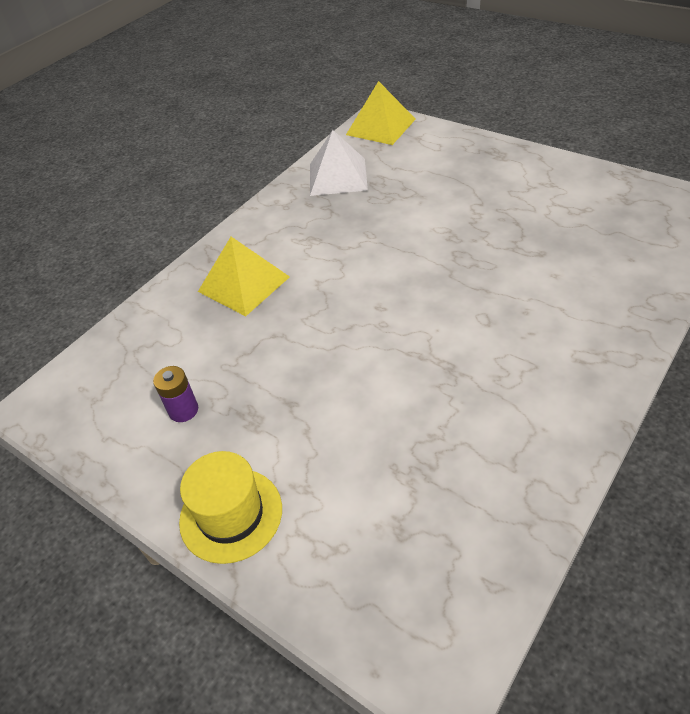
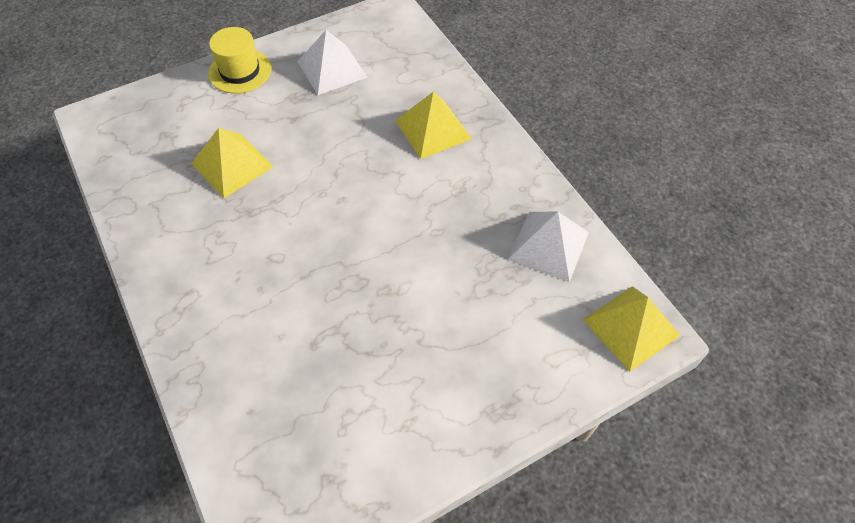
camera: 110 degrees right, 10 degrees up
(183, 410) = (331, 69): purple battery -> white pyramid
(399, 421) = (232, 165): none -> yellow pyramid

